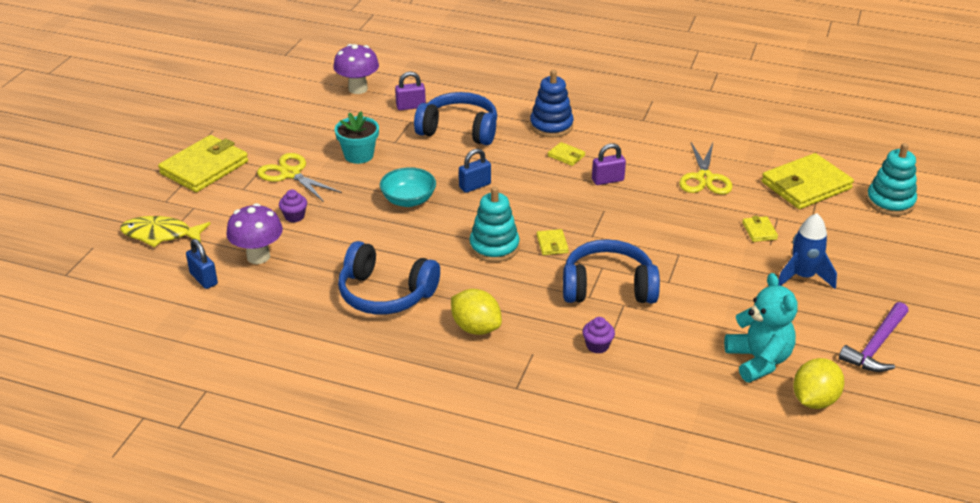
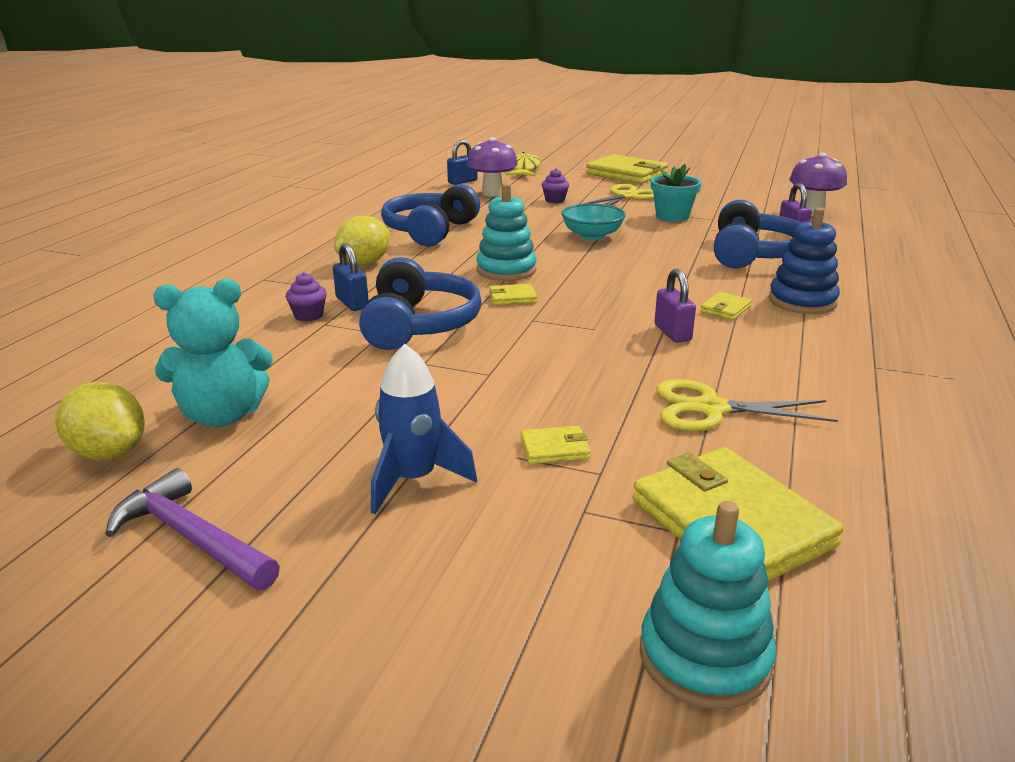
camera: 90 degrees right, 10 degrees down
(475, 186) = (630, 262): blue padlock -> blue padlock (352, 303)

